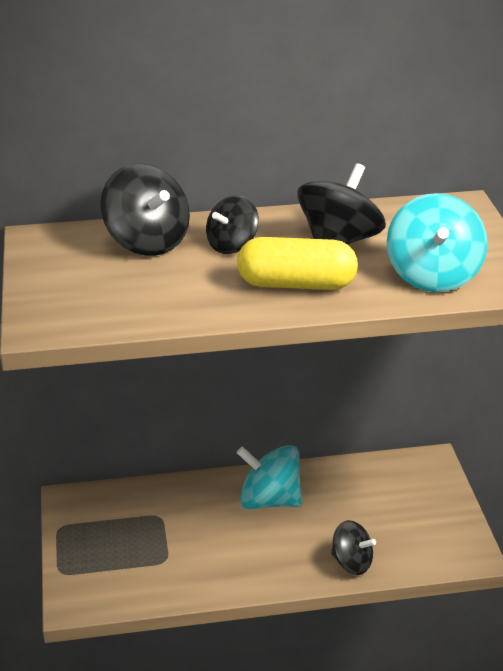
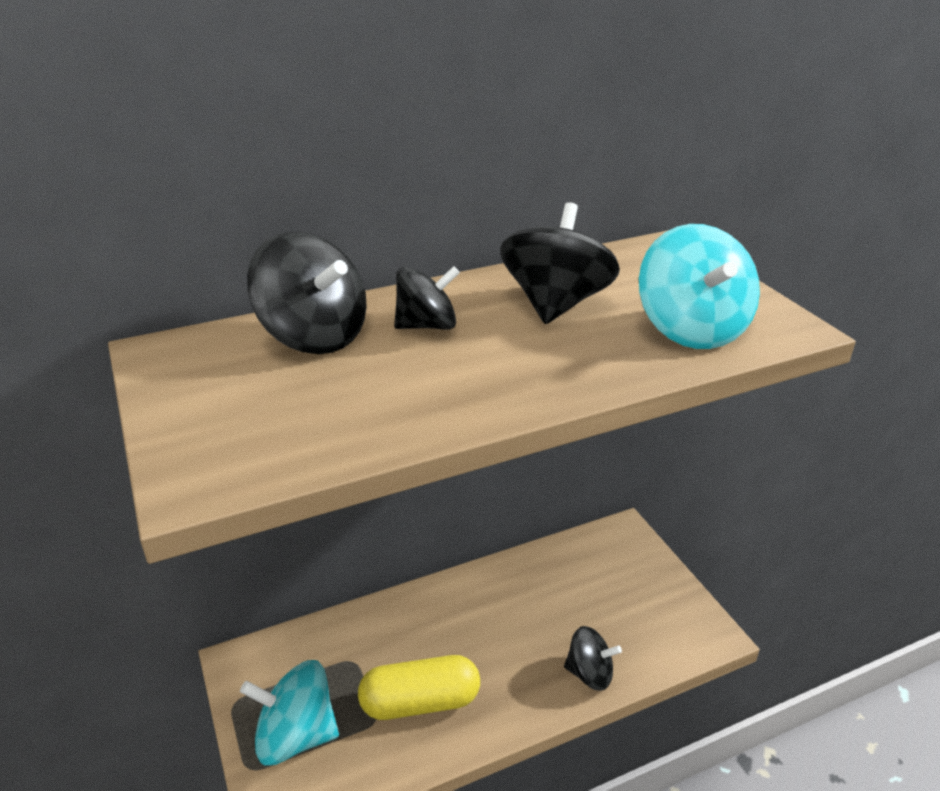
camera: 15 degrees left, 0 degrees up
(232, 245) = (427, 326): black spinning top -> black spinning top turned 135 degrees counterclockwise
(269, 500) = (472, 613): turquoise spinning top -> turquoise spinning top (296, 736)
(296, 284) = (534, 364): yellow capsule -> yellow capsule (420, 702)

